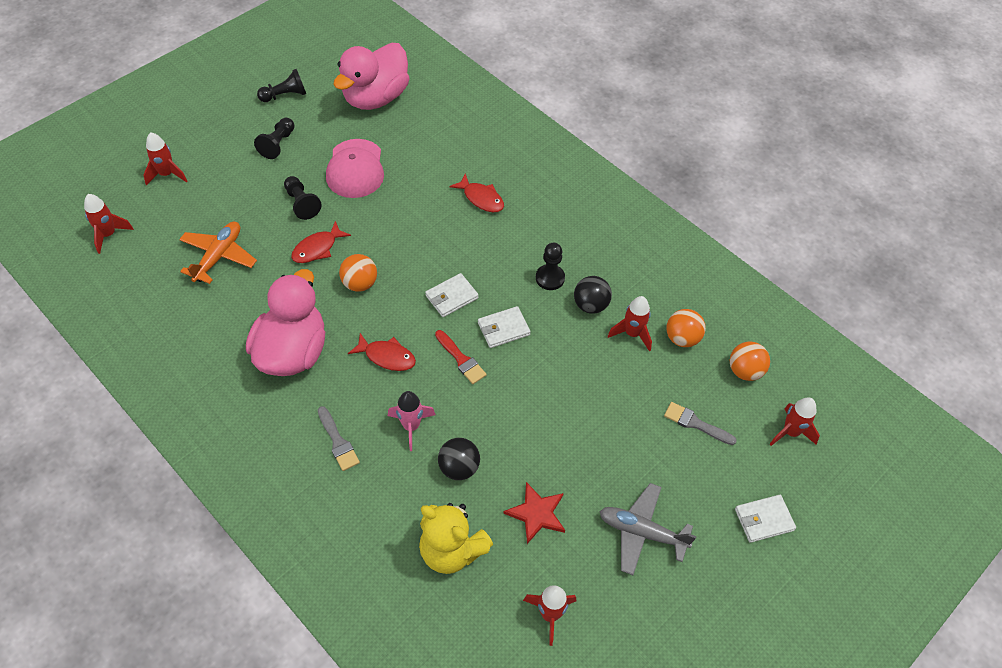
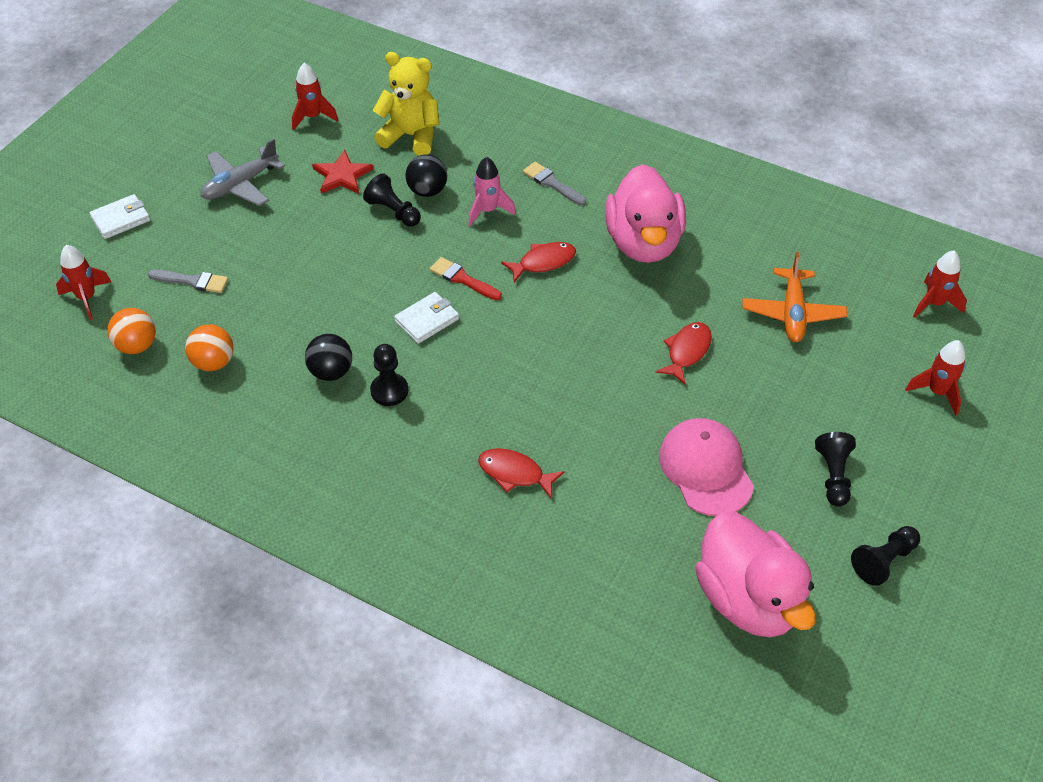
camera: 165 degrees right, 5 degrees down
(302, 203) = (743, 401): black pawn -> black pawn (393, 211)
(360, 283) = (613, 326): orange ball -> none
(376, 97) = (748, 599): pink duck -> pink duck turned 135 degrees clockwise
(387, 356) = (543, 262): red fish -> red fish turned 150 degrees clockwise
(451, 297) = (500, 339): white wallet -> none
(632, 333) = (274, 352): red rocket -> none
(641, 532) = (240, 184): grey plane -> grey plane turned 135 degrees clockwise

